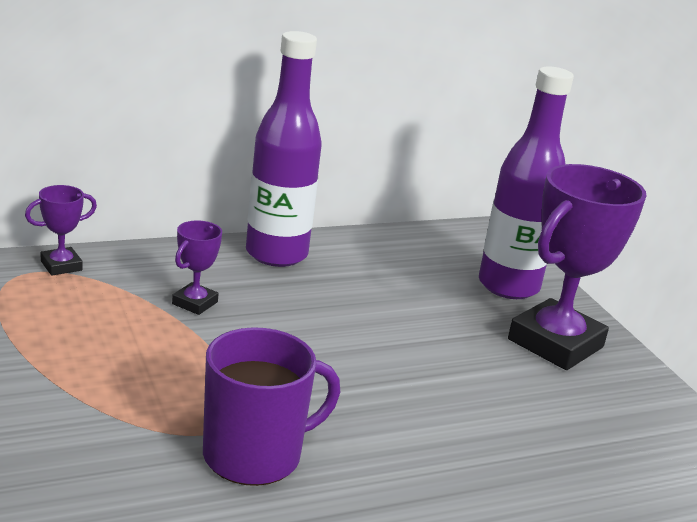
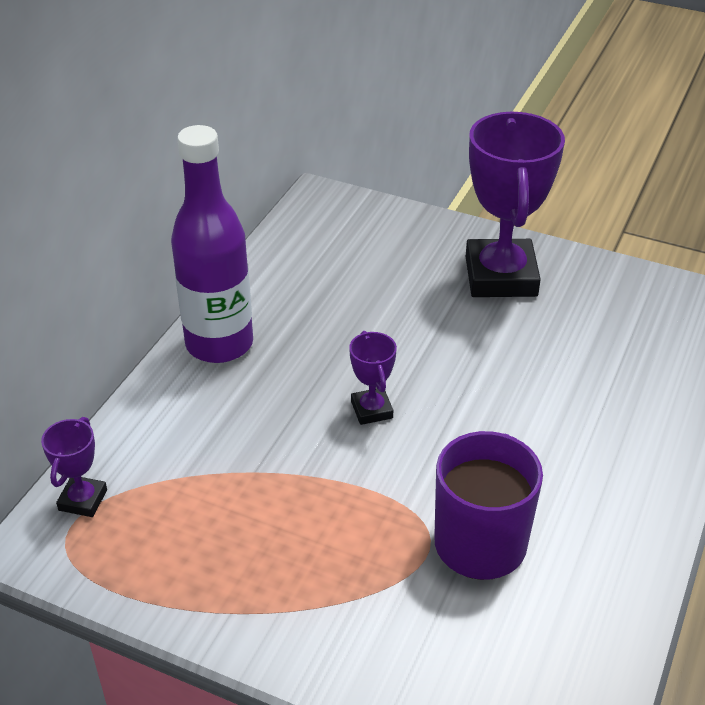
camera: 40 degrees left, 15 degrees up
(195, 303) = (240, 445): purple trophy -> purple trophy (371, 410)
(508, 286) = (406, 244): purple bottle -> none

